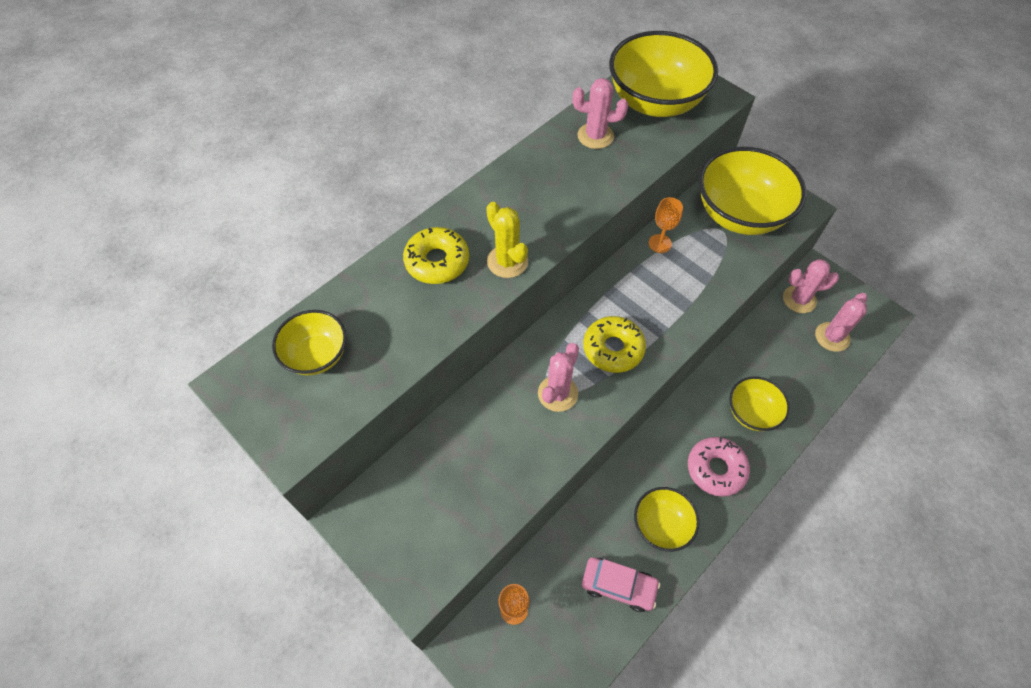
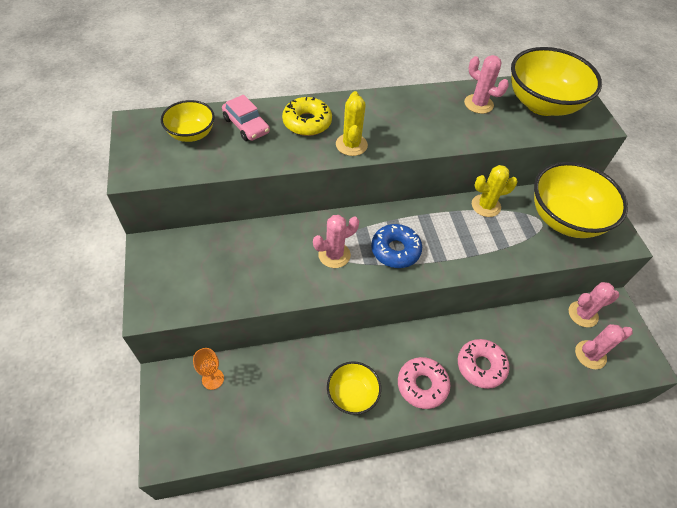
camera: 30 degrees right, 5 degrees down
(613, 349) = (395, 250): yellow donut -> blue donut
(618, 585) = (291, 412): pink car -> pink car (246, 125)
(660, 243) = (486, 206): orange goblet -> yellow cactus
(752, 413) = (481, 366): yellow bowl -> pink donut
(799, 299) = (583, 314): pink cactus -> pink cactus turned 45 degrees counterclockwise

